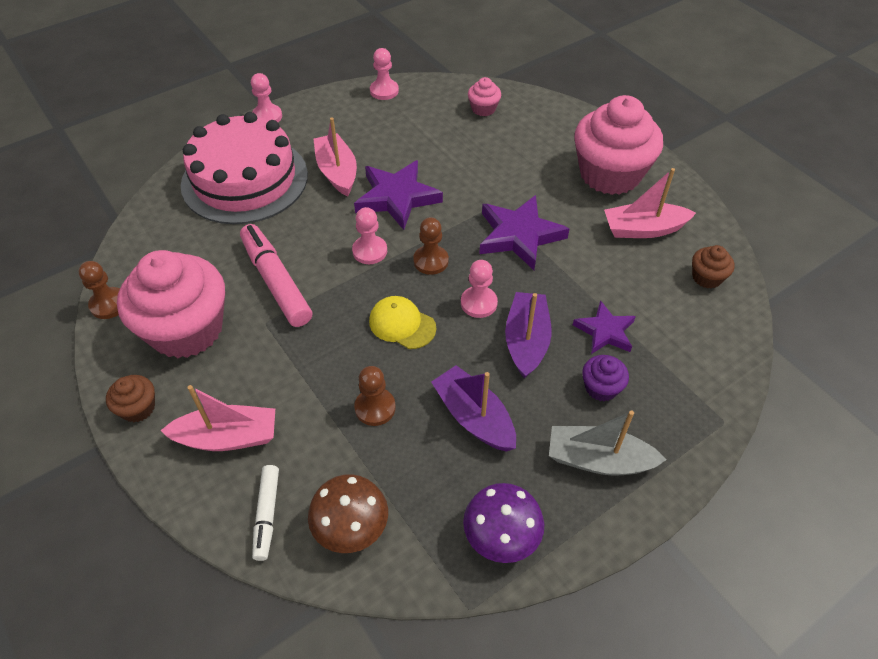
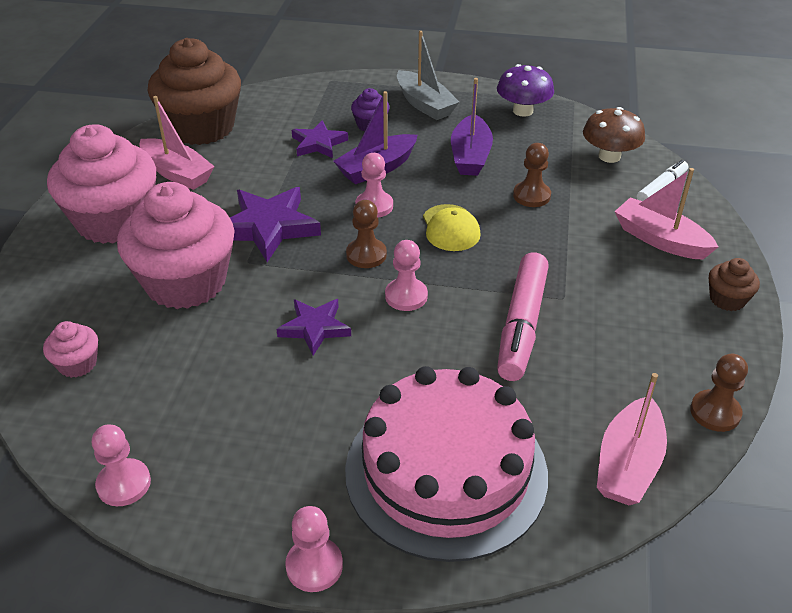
camera: 135 degrees left, 10 degrees down
(186, 329) = (644, 336): pink cupcake -> pink cupcake (186, 282)
(337, 172) = (333, 401): pink boat -> pink boat (628, 464)
(397, 197) = (315, 328): purple star -> purple star, size x0.62
(706, 277) = (201, 128): brown cupcake -> brown cupcake, size x2.33

